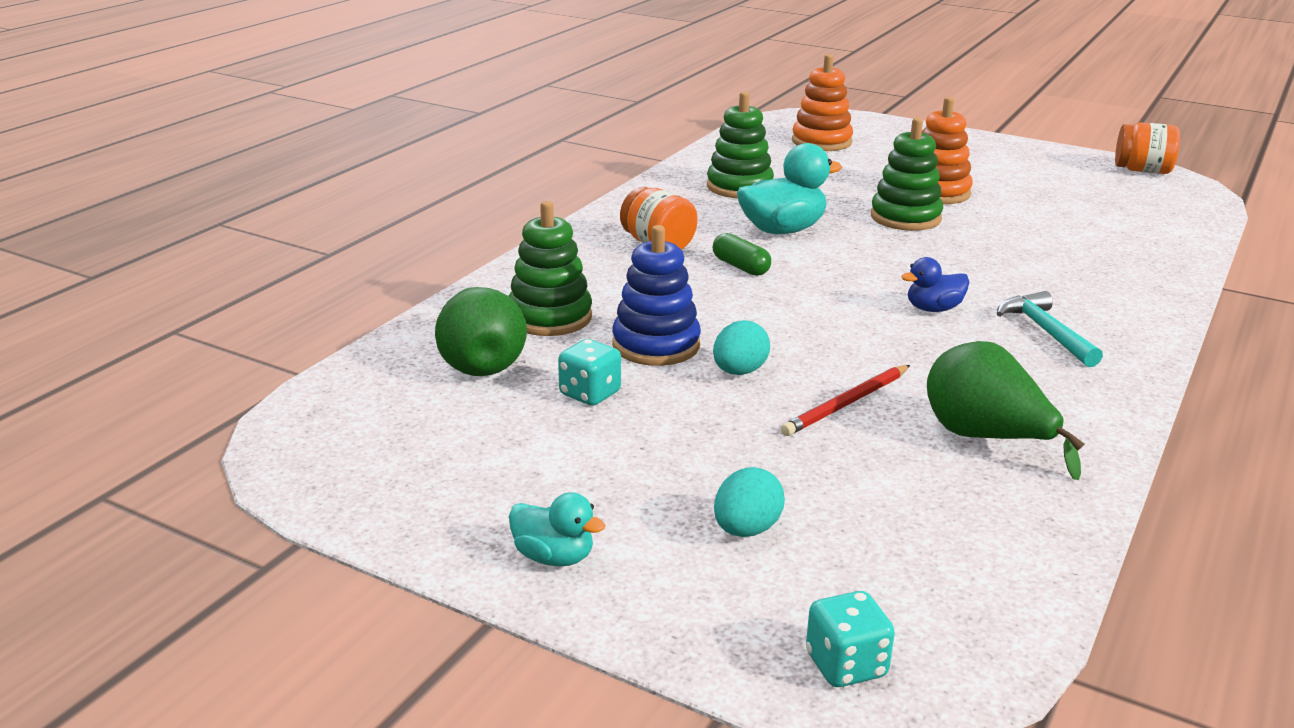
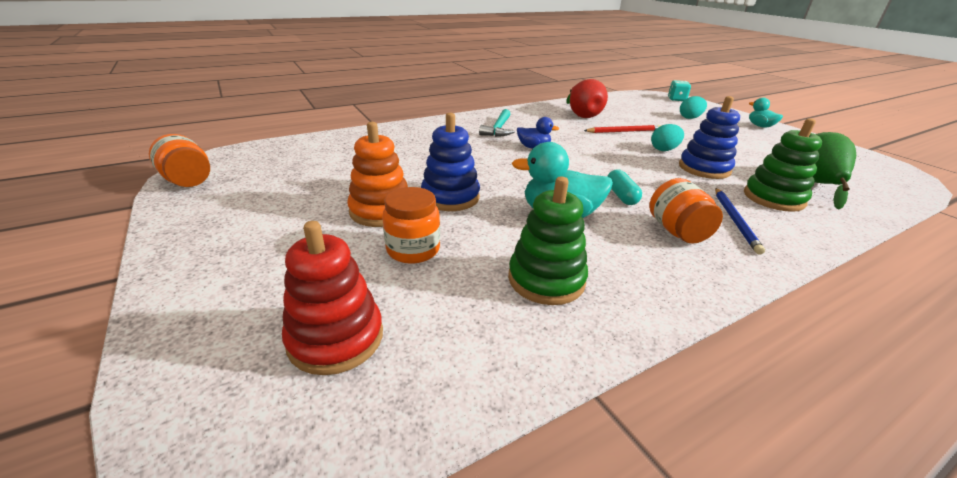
camera: 150 degrees left, 5 degrees up
(590, 394) = (745, 159): turquoise dice -> none
(599, 272) = (735, 220): none -> blue pencil
(740, 267) = (621, 196): green capsule -> turquoise capsule
(821, 142) = (336, 338): orange stacking toy -> red stacking toy
(857, 179) = (413, 249): none -> orange jar
(905, 218) = (450, 197): green stacking toy -> blue stacking toy
(985, 438) = (582, 115): green pear -> red pear

